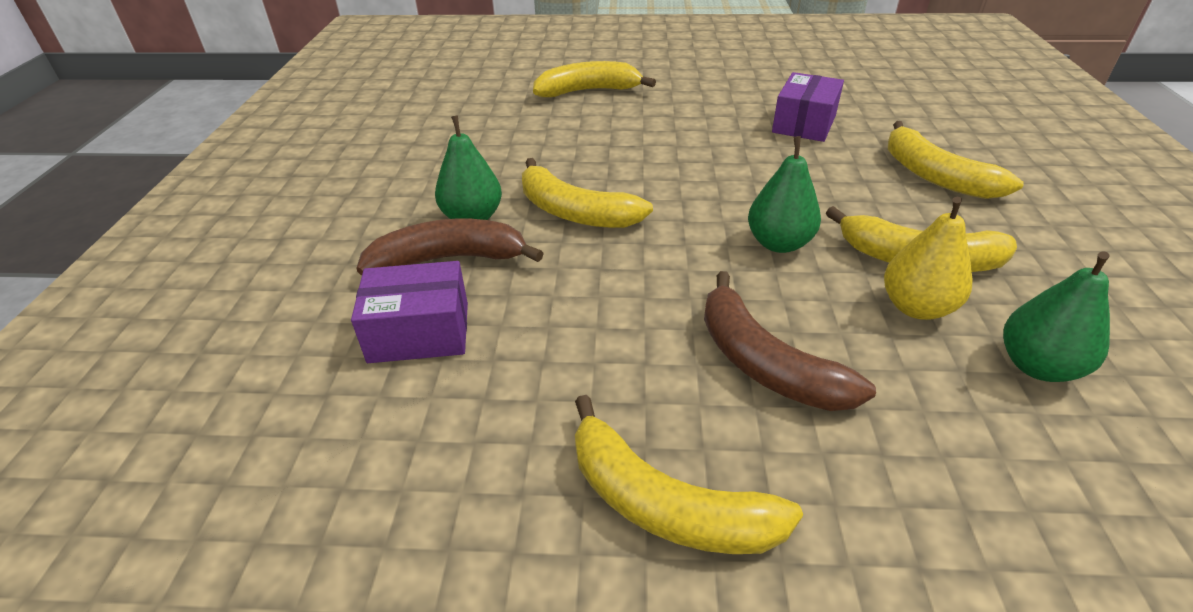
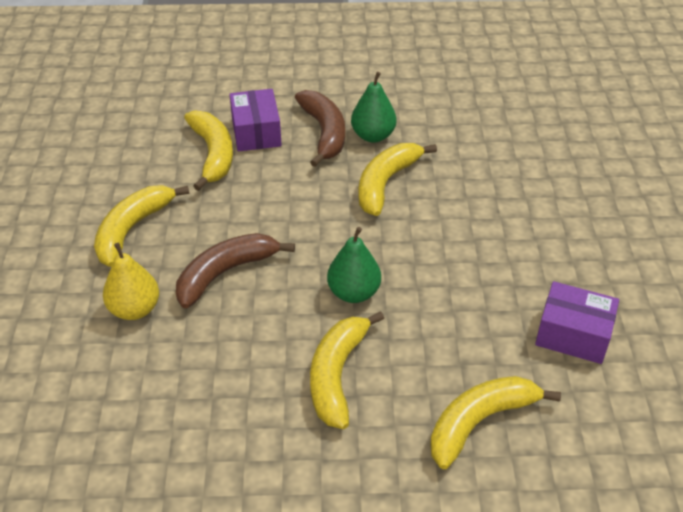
camera: 85 degrees right, 5 degrees up
(588, 91) = (604, 178): yellow banana -> yellow banana (213, 154)
(916, 307) = (278, 360): yellow pear -> yellow pear (135, 309)
(1037, 366) = (216, 412): green pear -> none

